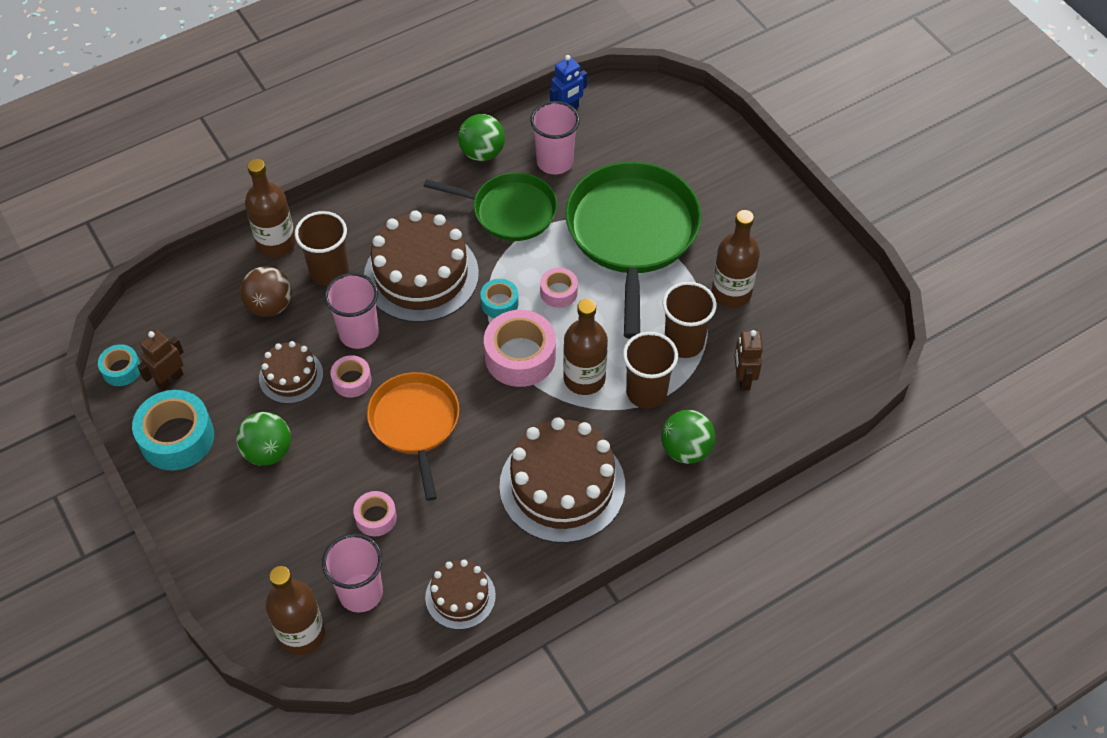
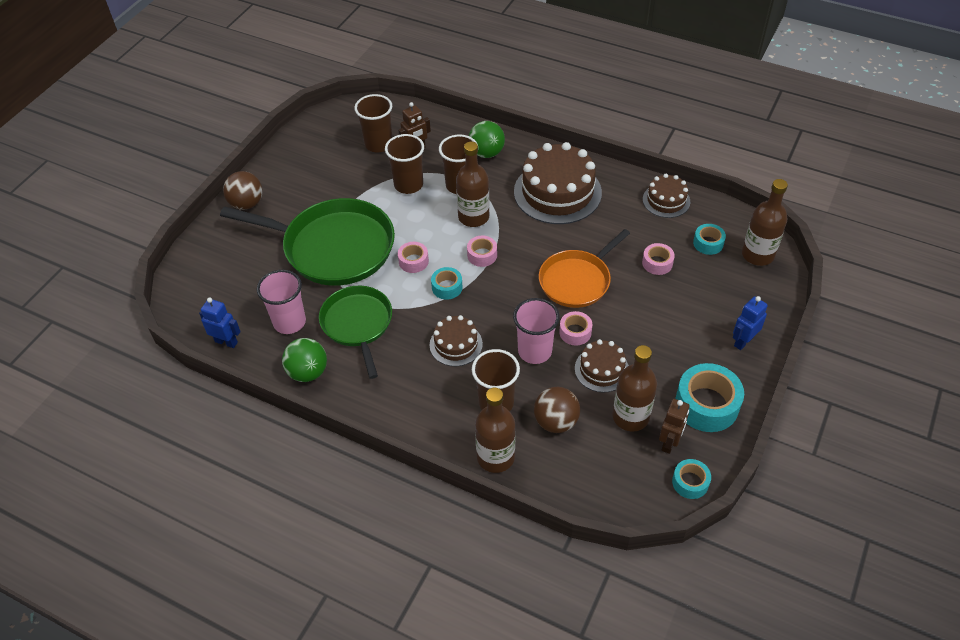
camera: 120 degrees left, 5 degrees down
(170, 380) = (669, 443): brown robot -> brown robot turned 75 degrees counterclockwise
(211, 525) = (743, 341): none -> blue robot
(268, 452) = (667, 345): green ball -> none
(360, 593) = (708, 243): pink cup -> turquoise tape
(421, 275) = (456, 344): brown cake -> brown cake, size x0.53
(520, 356) = (482, 255): pink tape -> pink tape, size x0.54
(632, 234) = (333, 247): green pan -> green pan turned 135 degrees counterclockwise
(731, 293) = (351, 180): brown bottle -> brown bottle (630, 417)
(756, 187) = (247, 204): none -> brown ball
(779, 346) = (378, 144): none -> brown cup

